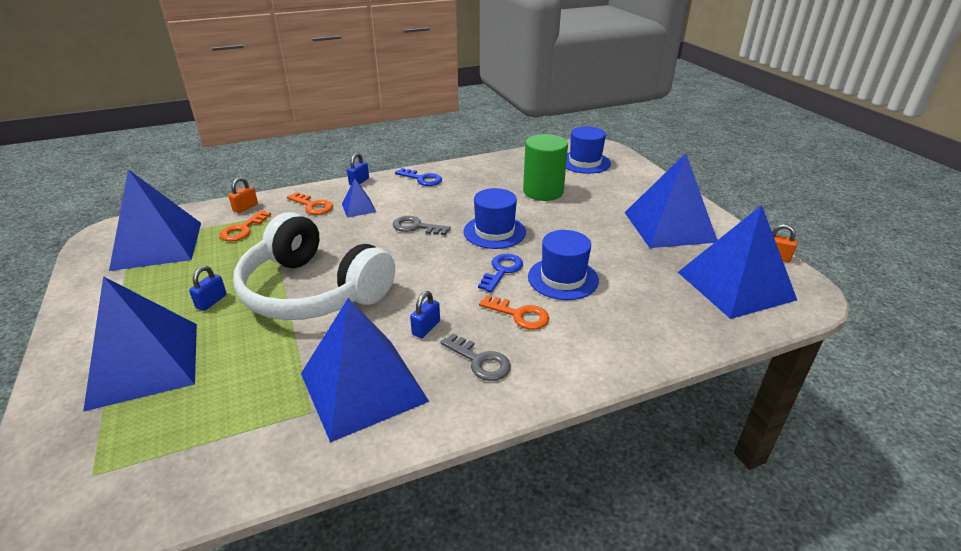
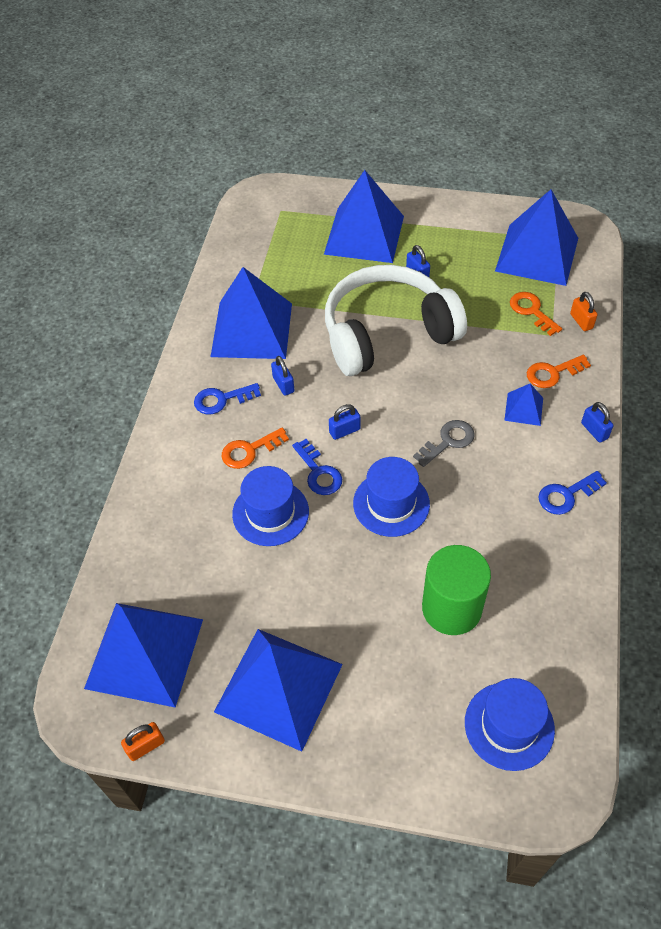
camera: 125 degrees right, 20 degrees up
(449, 273) = (344, 431): none -> blue padlock
(480, 361) = (222, 399): grey key -> blue key

